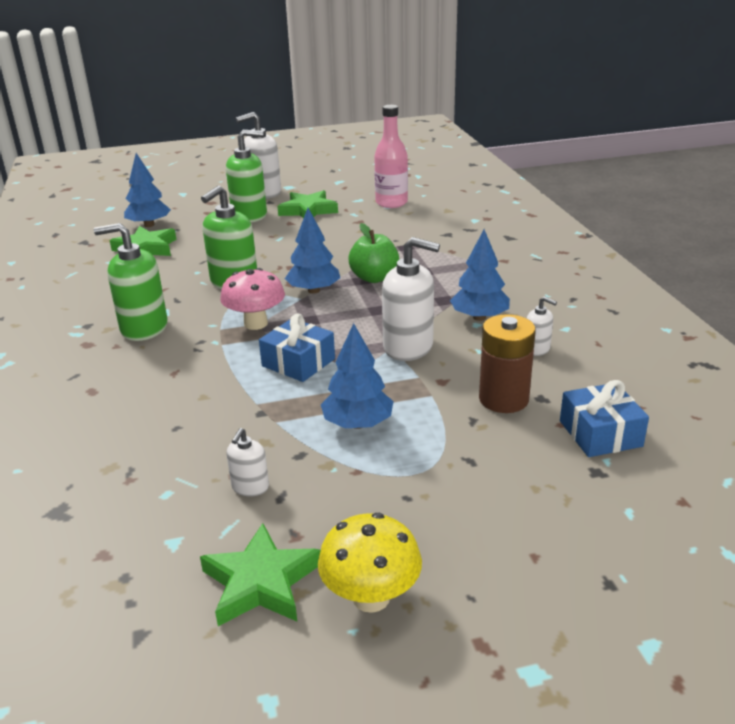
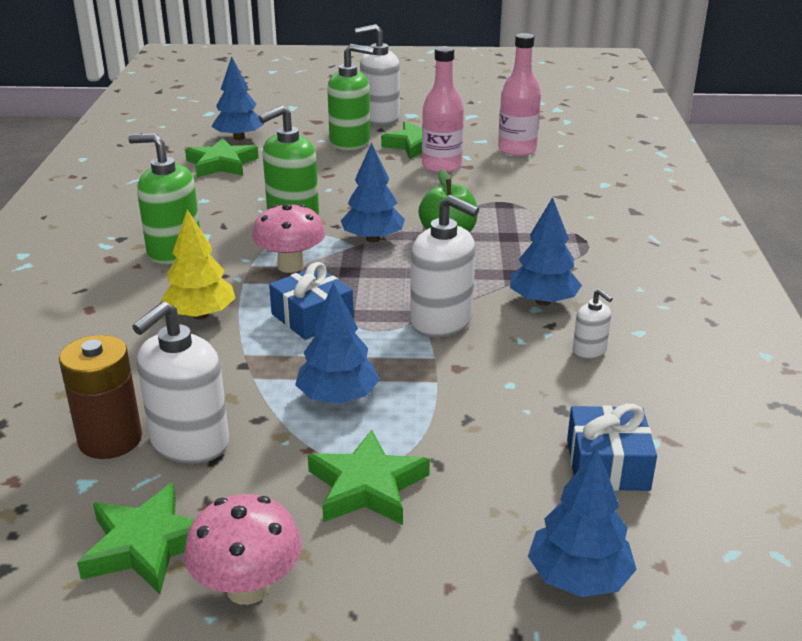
camera: 15 degrees right, 0 degrees up
(198, 378) = (200, 315): none -> yellow tree
(250, 487) = (189, 443): white soap dispenser -> white soap dispenser, size x2.00
(337, 224) = (441, 166): none -> pink bottle
(371, 597) = (247, 588): yellow mushroom -> pink mushroom
(423, 491) = (367, 486): none -> green star
(503, 399) = (516, 402): brown battery -> brown battery (110, 439)
(629, 525) = (578, 578): none -> blue tree

